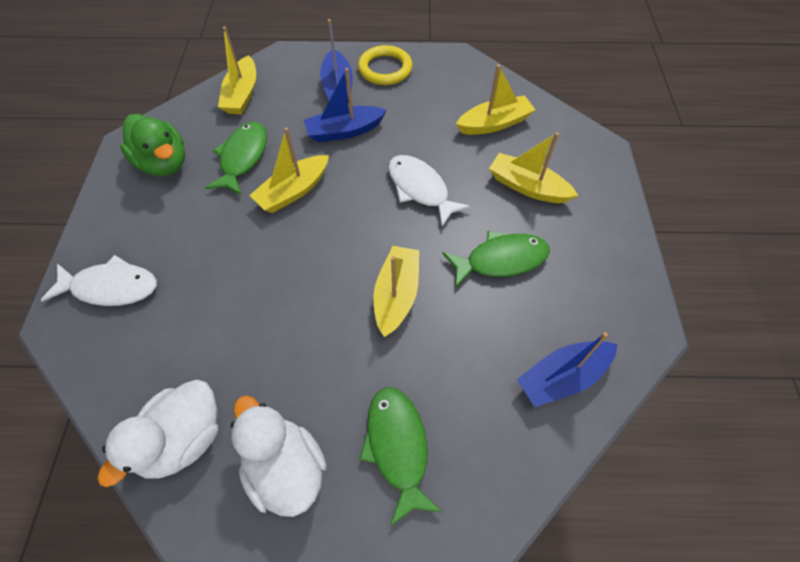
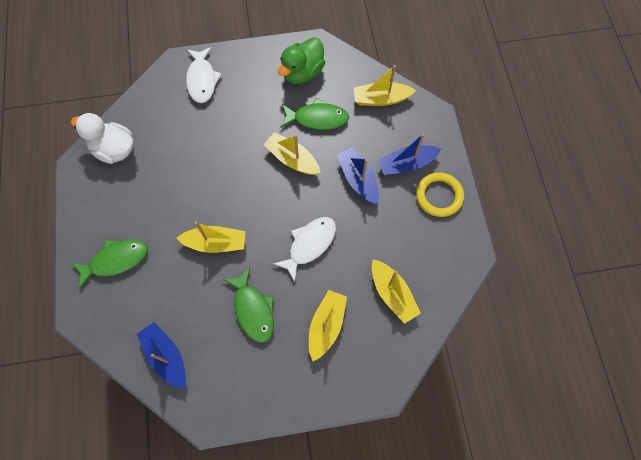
camera: 80 degrees right, 10 degrees up
(286, 468) = (101, 204): white duck -> none

